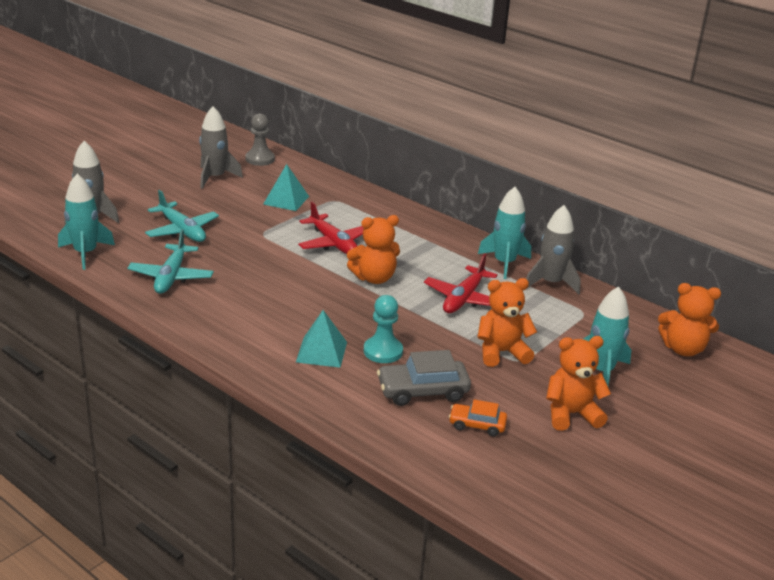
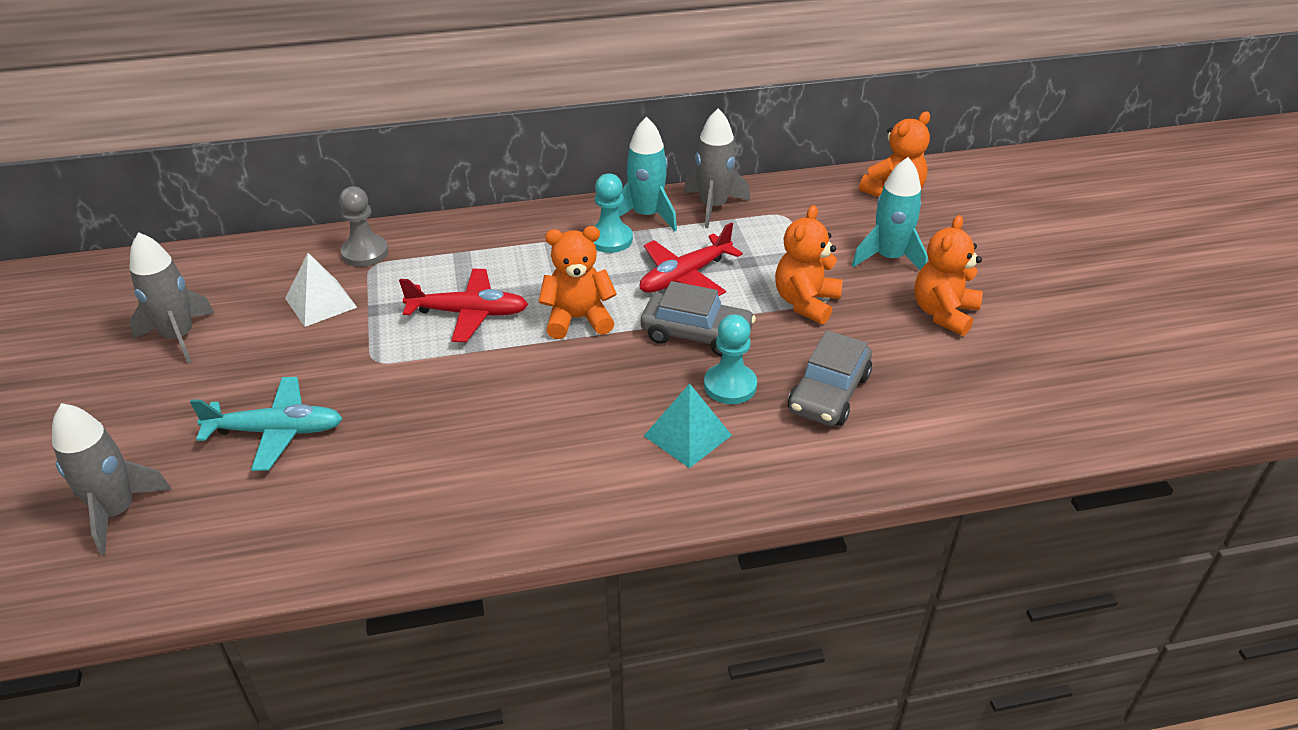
camera: 50 degrees left, 10 degrees up
(85, 253) = (213, 563): turquoise rocket -> none
(171, 277) = (382, 495): turquoise plane -> none
(260, 159) = (188, 276): grey pawn -> grey pawn (365, 253)
(286, 200) = (321, 302): turquoise pyramid -> white pyramid
(374, 278) = (578, 319): orange teddy bear -> orange teddy bear turned 120 degrees counterclockwise
(414, 323) = (696, 334): none -> grey car
(462, 260) = (610, 239): none -> turquoise pawn
(463, 299) = (685, 276): red plane -> red plane turned 75 degrees clockwise
(477, 425) = (917, 385): orange car -> none

